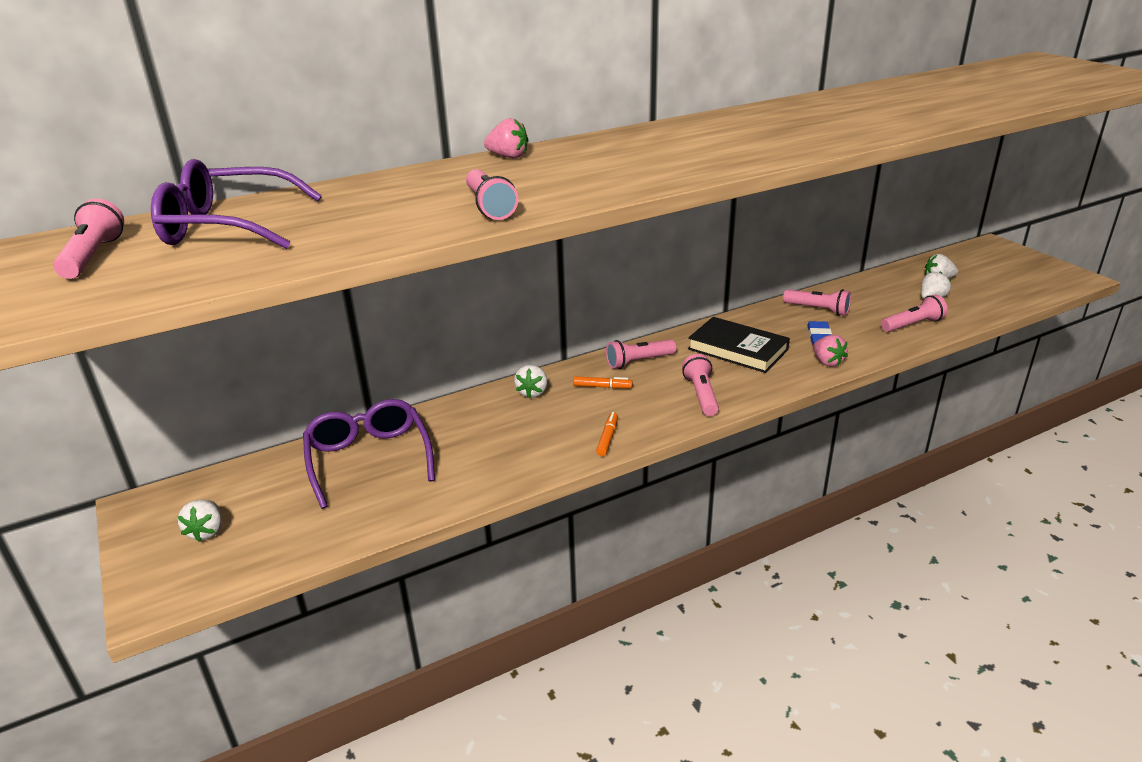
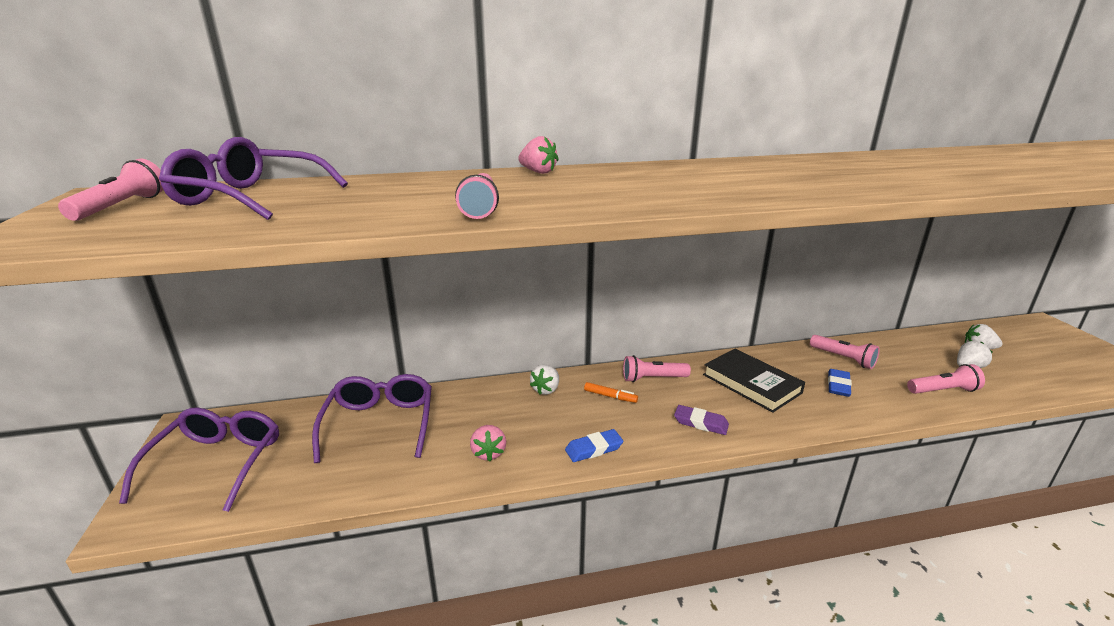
camera: 15 degrees right, 5 degrees down
(207, 531) = (216, 463): white strawberry -> purple glasses
(607, 438) = (594, 449): orange marker -> blue eraser
(701, 395) = (700, 423): pink flashlight -> purple eraser
(827, 362) = (840, 413): pink strawberry -> pink strawberry (488, 453)

